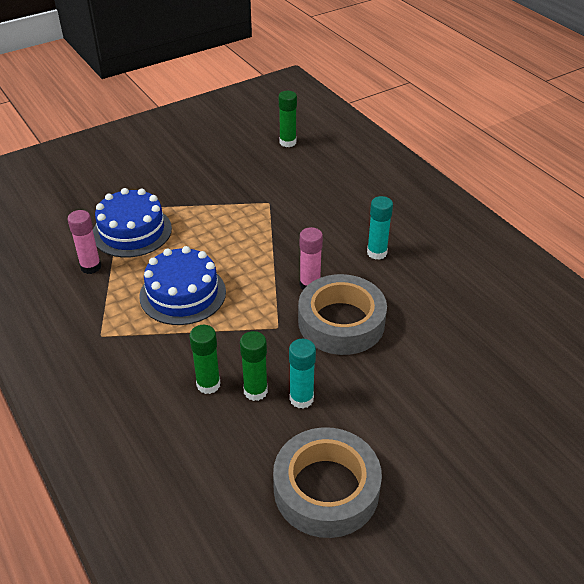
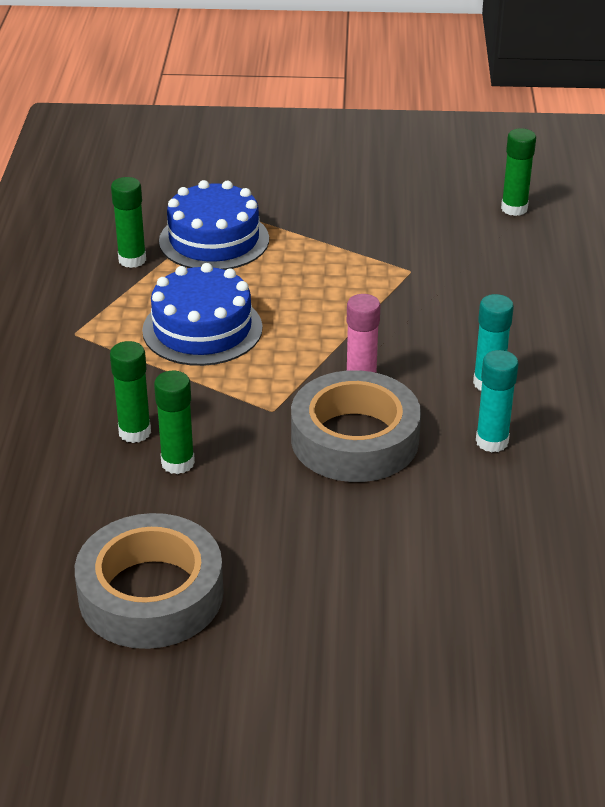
camera: 35 degrees right, 5 degrees down
(91, 267) = (132, 260): pink glue stick -> green glue stick
(301, 399) = (220, 495): turquoise glue stick -> turquoise glue stick (492, 441)

